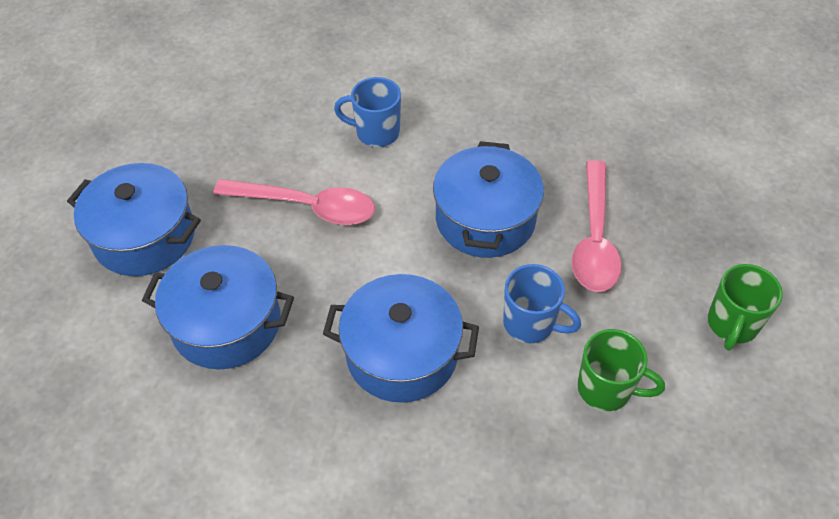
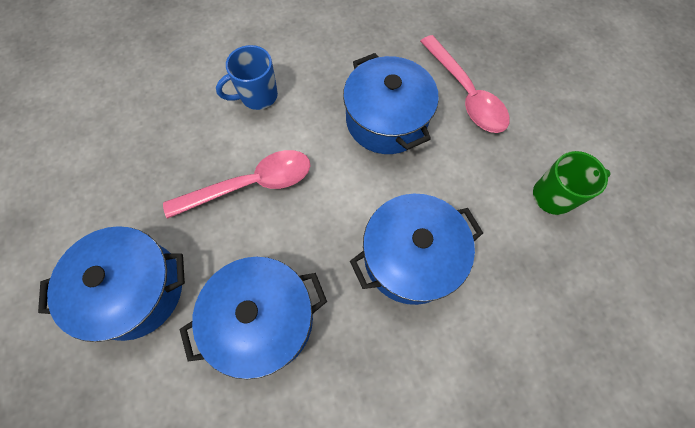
camera: 35 degrees left, 15 degrees up
(530, 324) = (474, 179): blue mug -> none
(732, 324) = (587, 105): green mug -> none

